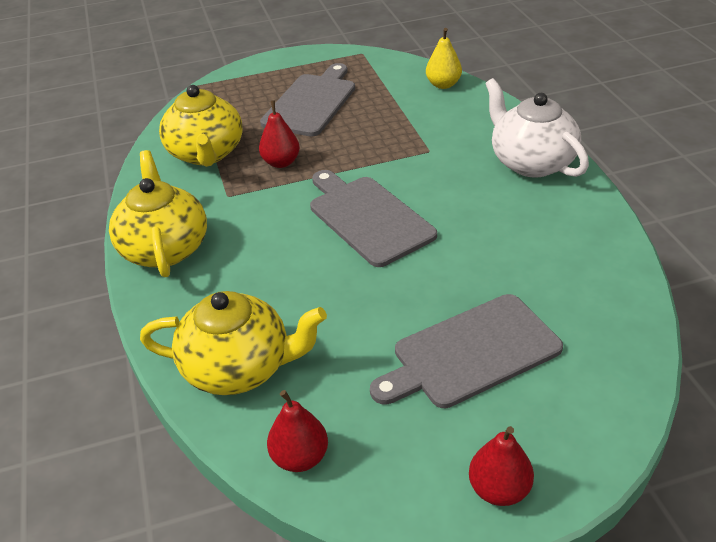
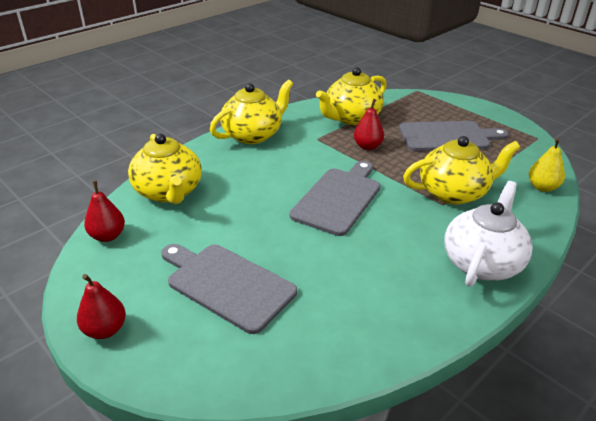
camera: 60 degrees right, 5 degrees down
(414, 137) = (454, 192): none -> yellow teapot

